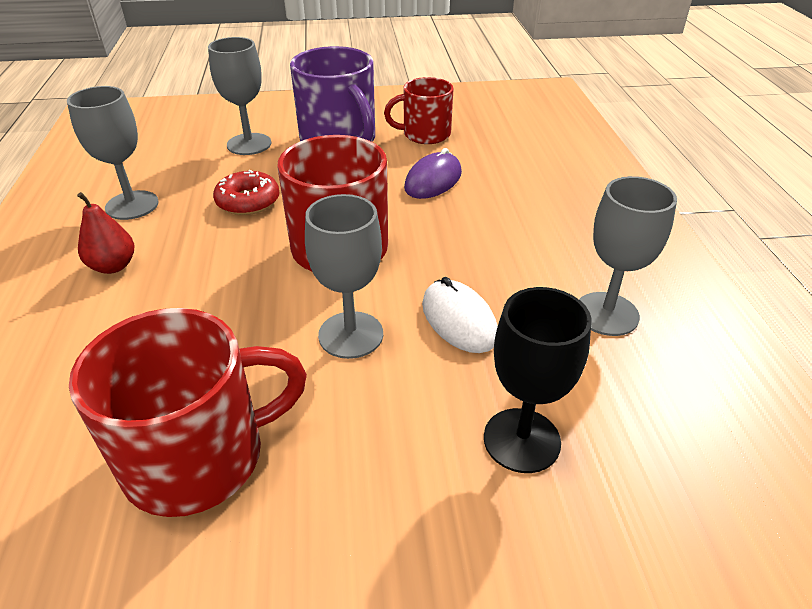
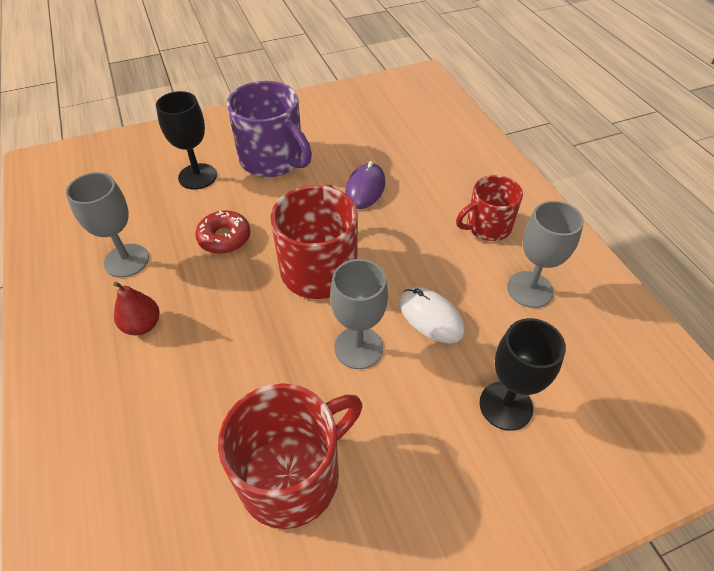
camera: 15 degrees left, 10 degrees up
(249, 144) = (197, 176): grey goblet -> black goblet
(425, 134) = (341, 141): red mug -> red mug (487, 226)

